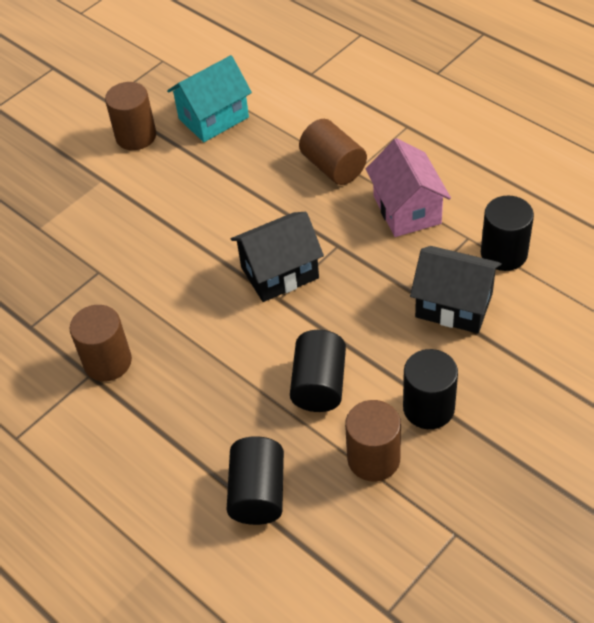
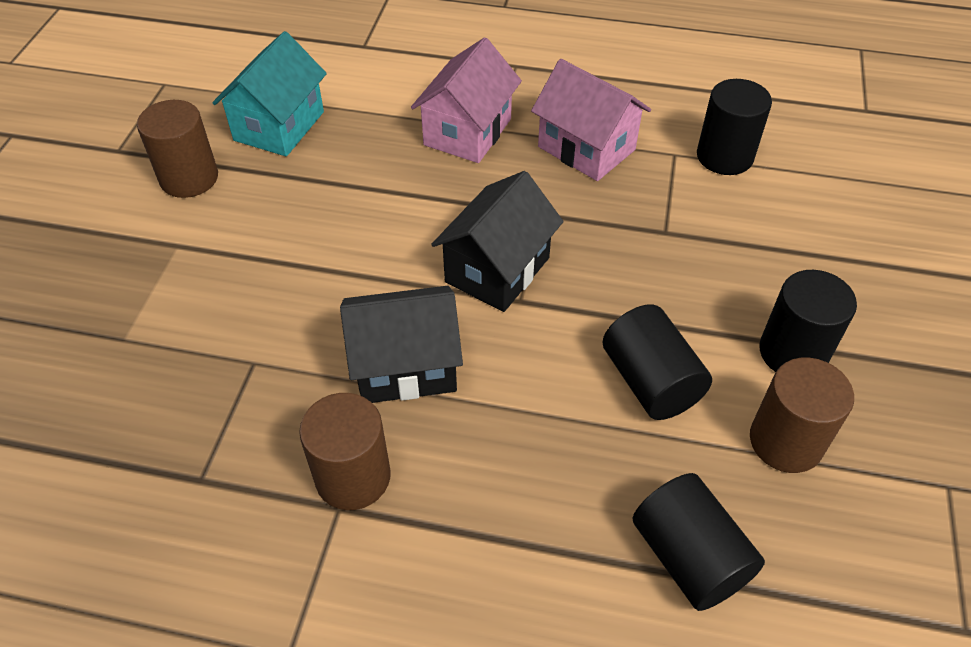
camera: 35 degrees left, 0 degrees up
(333, 167) = (467, 132): brown cylinder -> pink house
(454, 305) = (721, 228): black house -> black house (405, 366)

